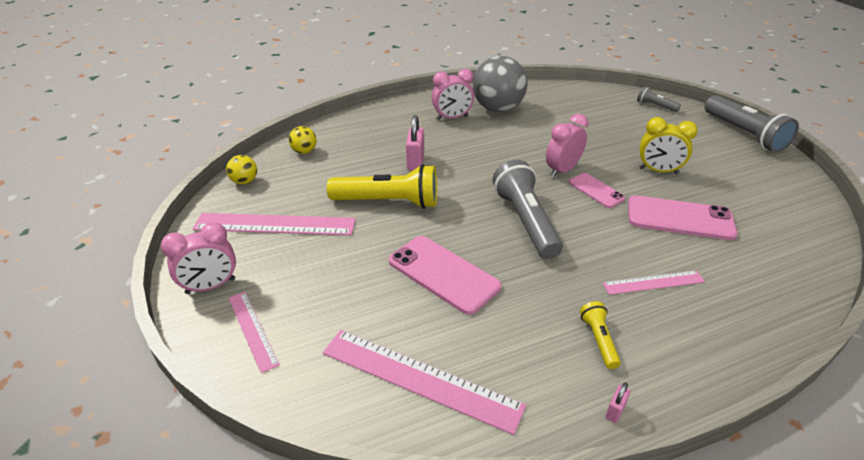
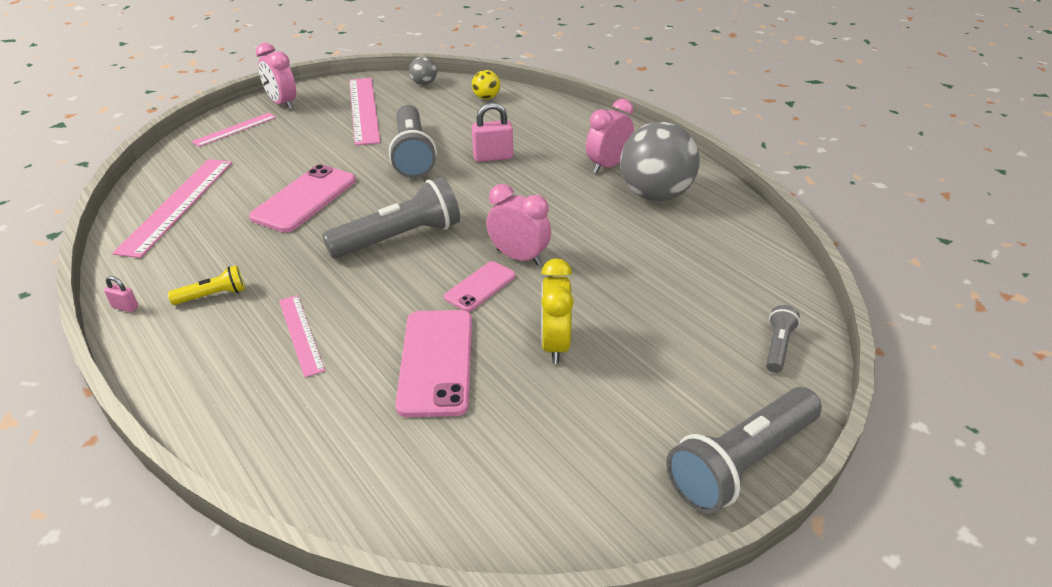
camera: 75 degrees right, 0 degrees up
(244, 181) = (424, 83): yellow ball -> grey ball
(388, 202) = (412, 154): yellow flashlight -> grey flashlight
(452, 118) = (607, 166): pink clock -> pink clock turned 75 degrees clockwise

